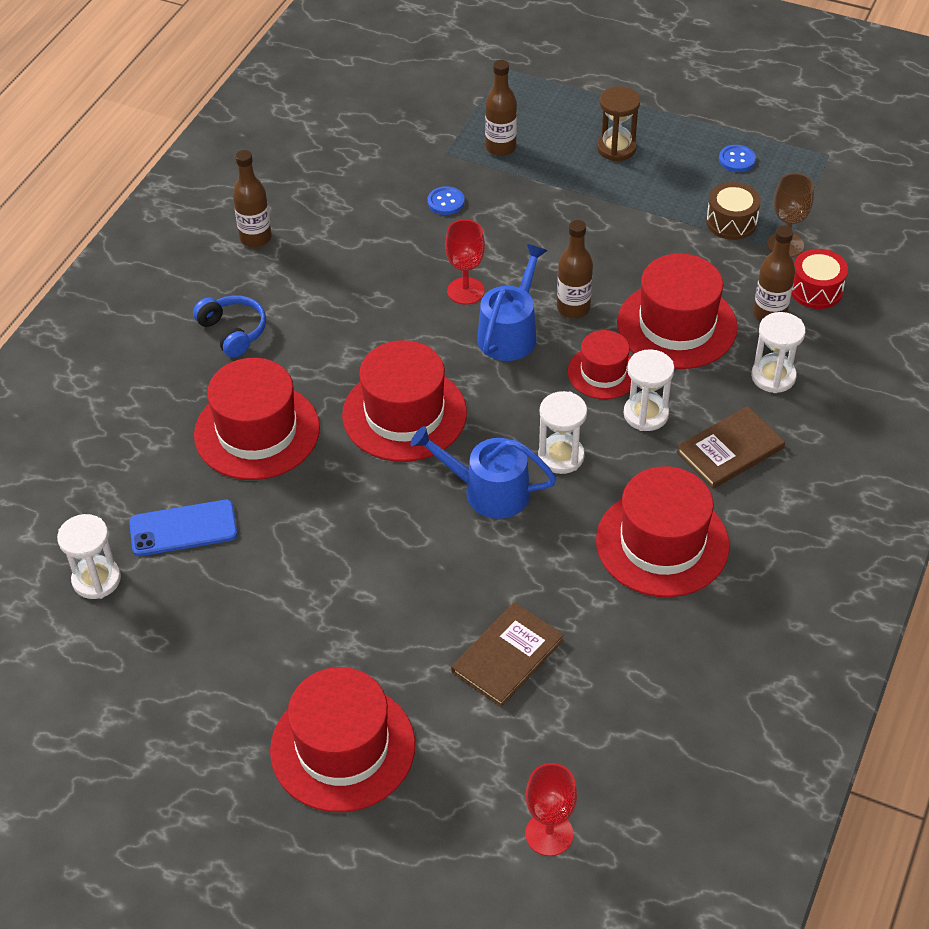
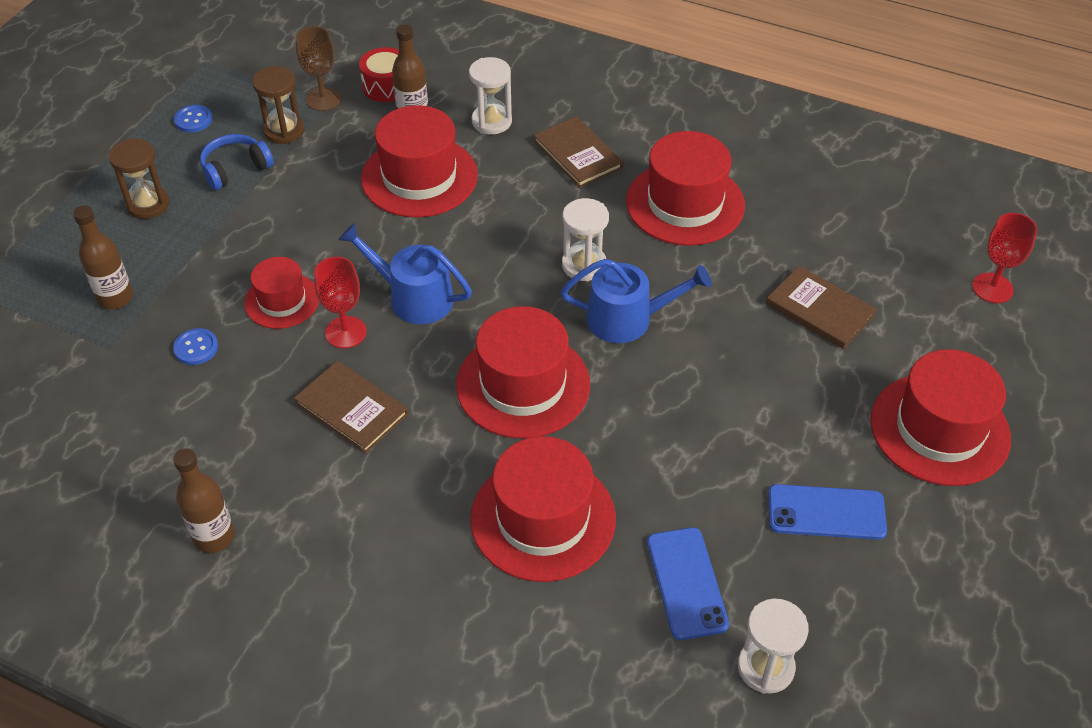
camera: 90 degrees left, 0 degrees up
(233, 331) = (379, 552): blue headphones -> blue headphones (235, 169)
(247, 637) = (826, 513): none -> blue phone
(378, 303) = (352, 409): none -> brown book
(488, 491) = (627, 319): blue watering can -> blue watering can turned 105 degrees counterclockwise
(573, 308) = (385, 248): brown bottle -> none
(603, 372) = (476, 231): red hat -> red hat (282, 301)
(646, 414) = (533, 205): white hourglass -> none
(731, 222) = (284, 131): brown drum -> brown hourglass

